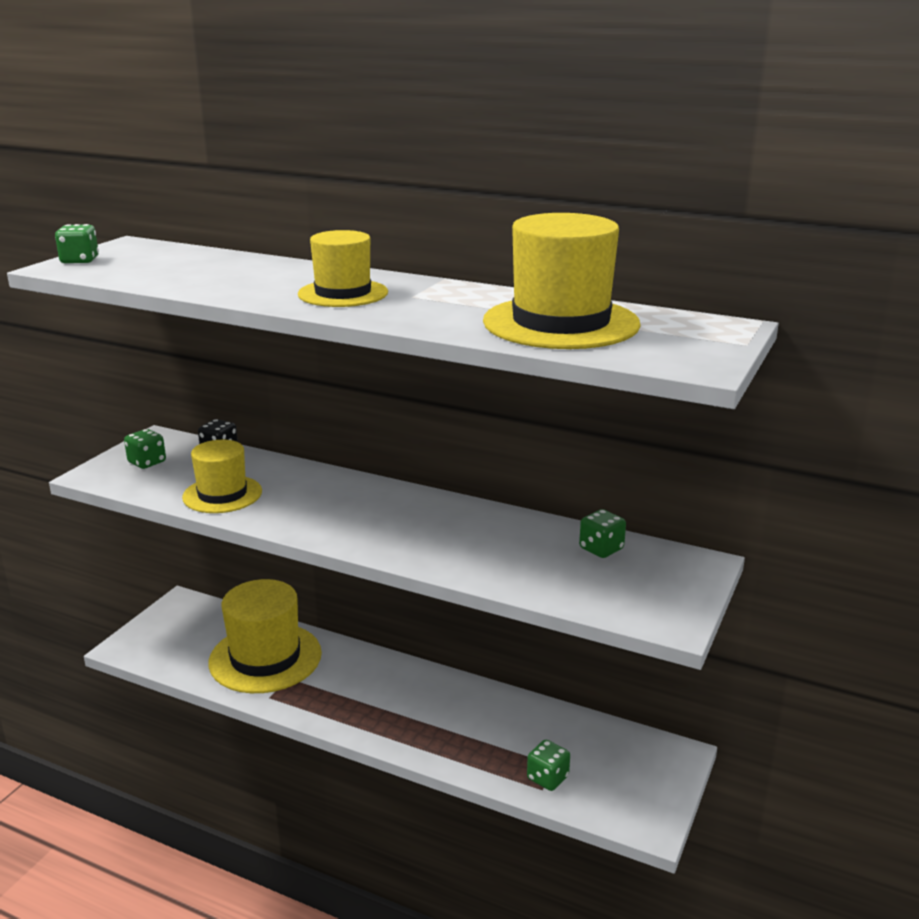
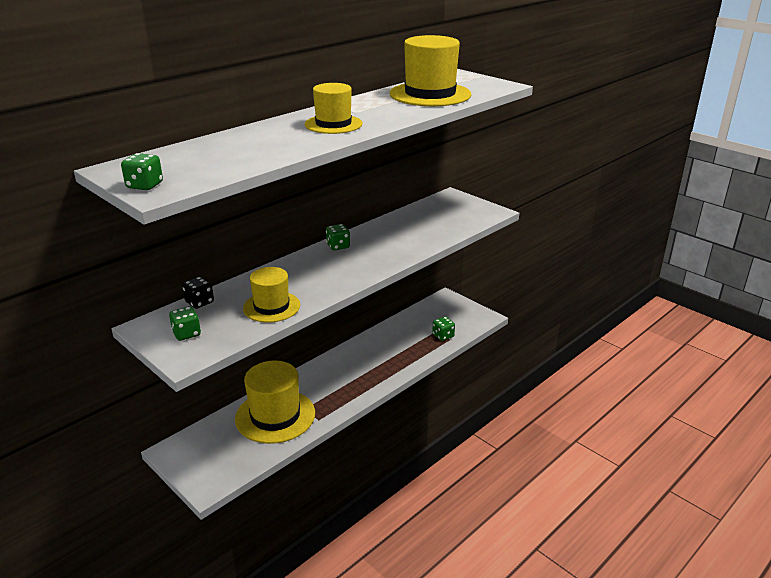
camera: 70 degrees left, 5 degrees up
(601, 549) = (424, 212): green dice -> green dice (338, 246)

